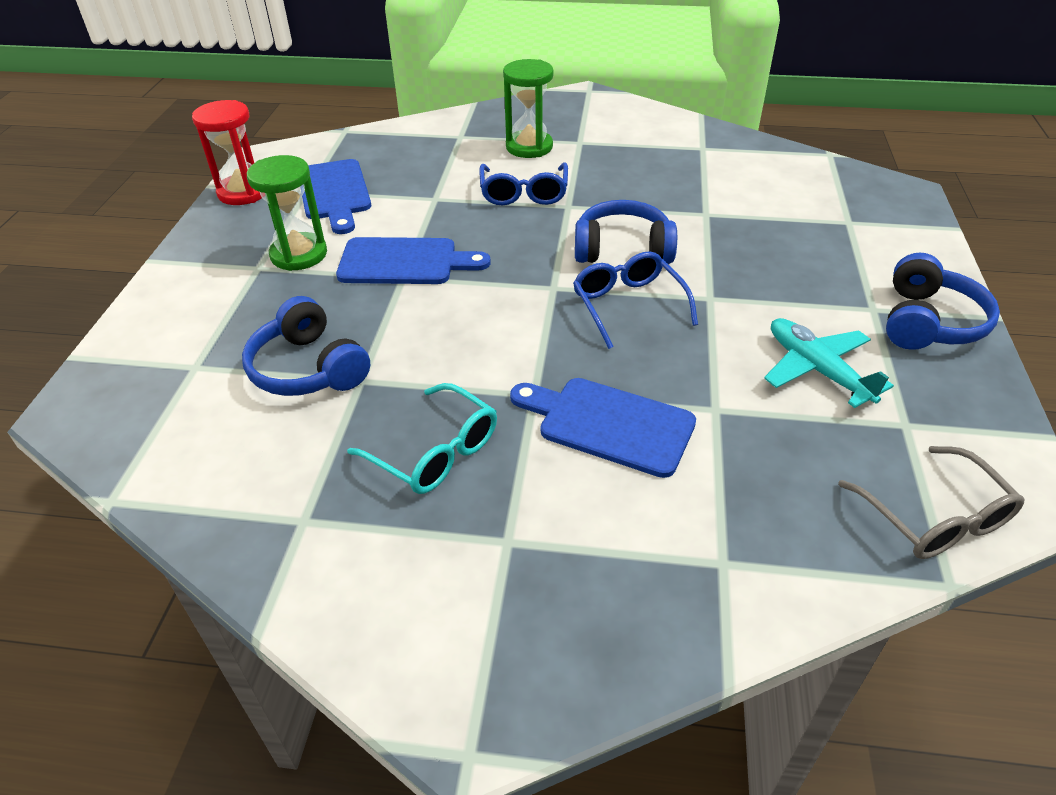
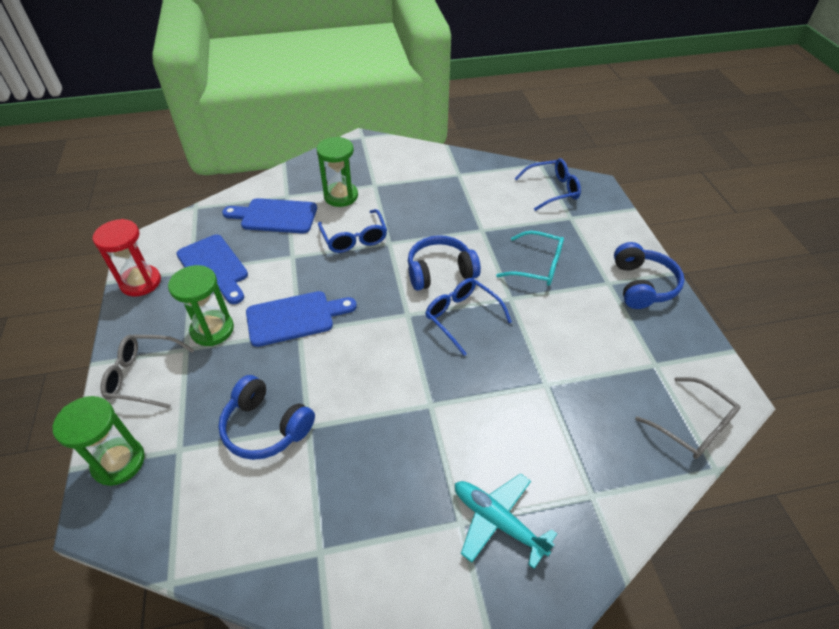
camera: 20 degrees left, 5 degrees up
(122, 363) = (118, 462): none -> green hourglass
(195, 284) = (143, 376): none -> grey glasses
(435, 452) = (385, 469): turquoise glasses -> turquoise glasses (537, 266)
(609, 424) = (487, 414): blue cutting board -> blue cutting board (275, 216)
(817, 370) = (593, 338): turquoise plane -> turquoise plane (497, 521)
(835, 186) = (552, 190): none -> blue glasses

